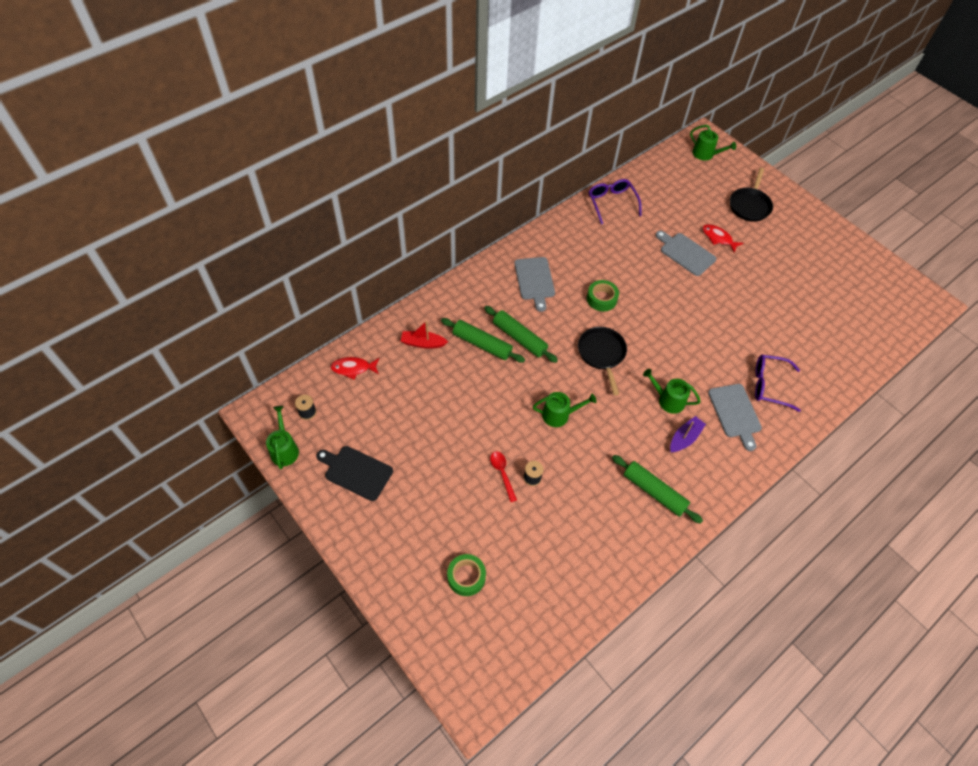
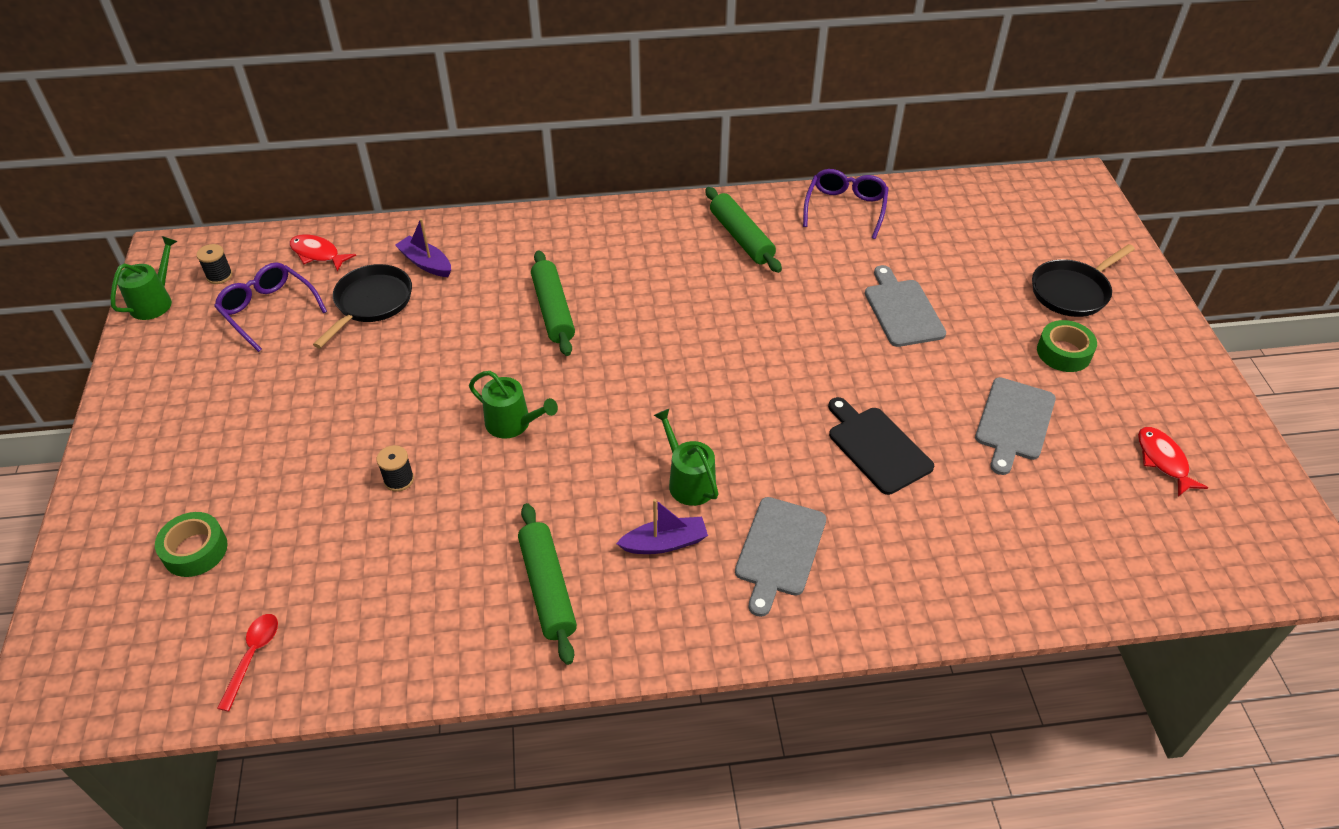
camera: 35 degrees right, 10 degrees down
(356, 472) = (202, 363): black cutting board -> black cutting board (876, 447)
(423, 343) = (426, 263): red boat -> purple boat
(482, 344) = (497, 296): green rolling pin -> green rolling pin (741, 237)
(502, 473) = (367, 454): red spoon -> red spoon (253, 656)
(535, 280) = (642, 254): grey cutting board -> grey cutting board (1014, 422)
(601, 299) = (715, 314): green tape -> green tape (1063, 352)
(602, 354) = (648, 379): black pan -> black pan (371, 303)
(705, 154) = (1056, 202): green watering can -> none
(718, 238) = (976, 312): red fish -> red fish (1163, 460)
(769, 385) = (875, 541): purple glasses -> purple glasses (268, 310)

